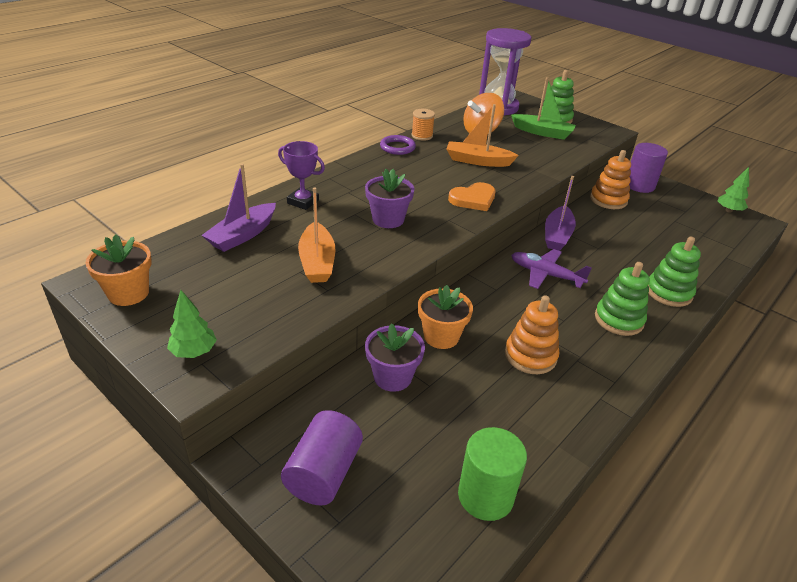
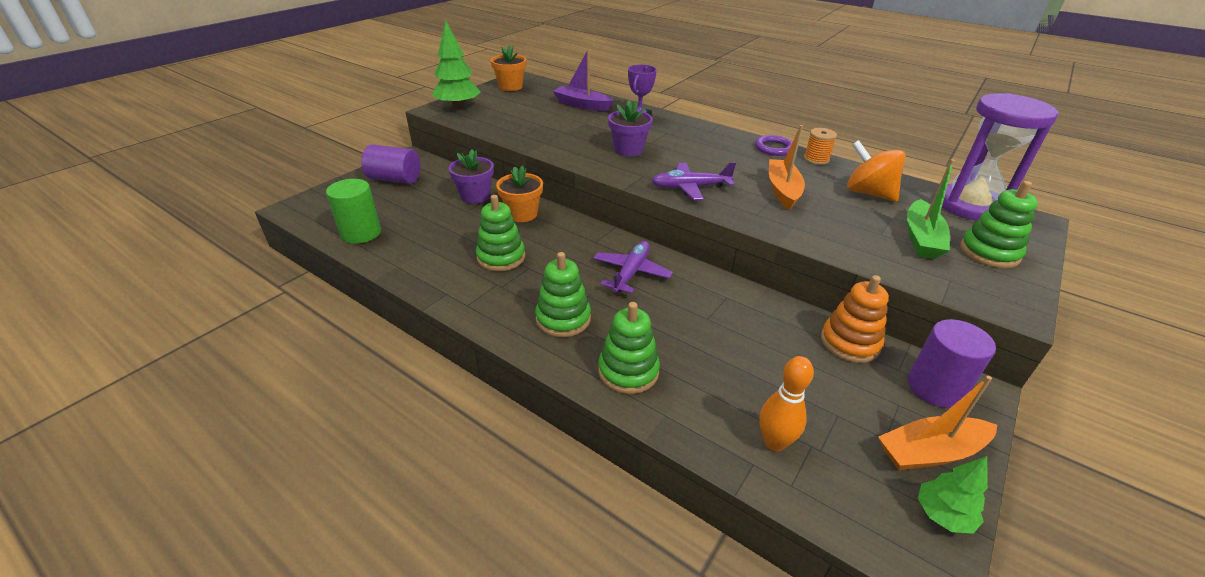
camera: 85 degrees right, 0 degrees up
(194, 352) = (458, 107): green tree -> green tree, size x1.71
(317, 262) = (556, 129): orange boat -> orange boat (930, 452)
(473, 199) = (690, 187): orange heart -> purple plane
(530, 356) = (501, 257): orange stacking toy -> green stacking toy
(557, 235) = (718, 286): purple boat -> none
(706, 246) = (774, 442): none -> orange bowling pin

